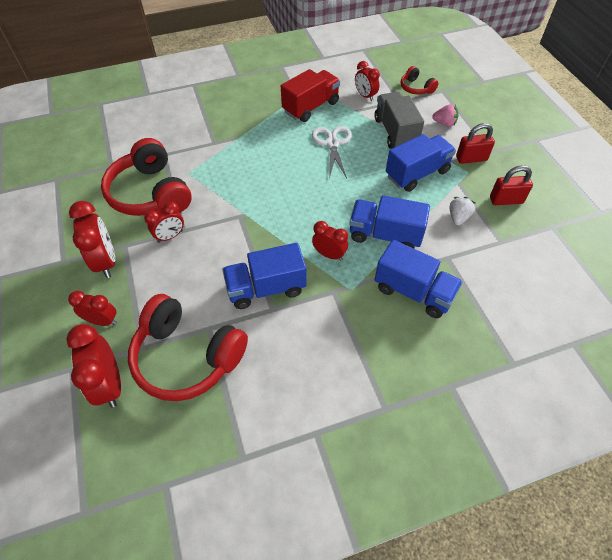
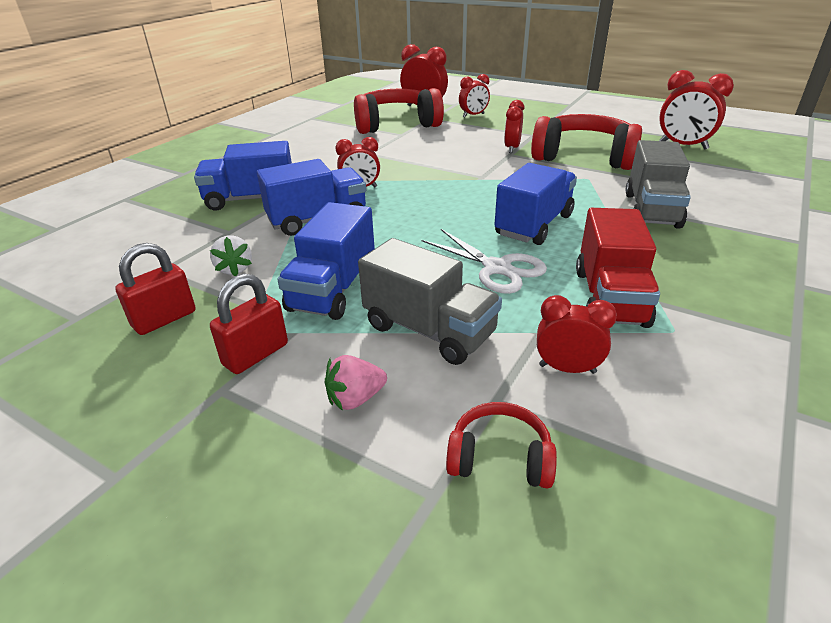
camera: 140 degrees right, 20 degrees down
(106, 261) = (526, 127): red clock -> red clock (683, 146)
(209, 132) = (651, 210): none -> grey truck
(266, 288) = (388, 157): blue truck -> blue truck (534, 225)

